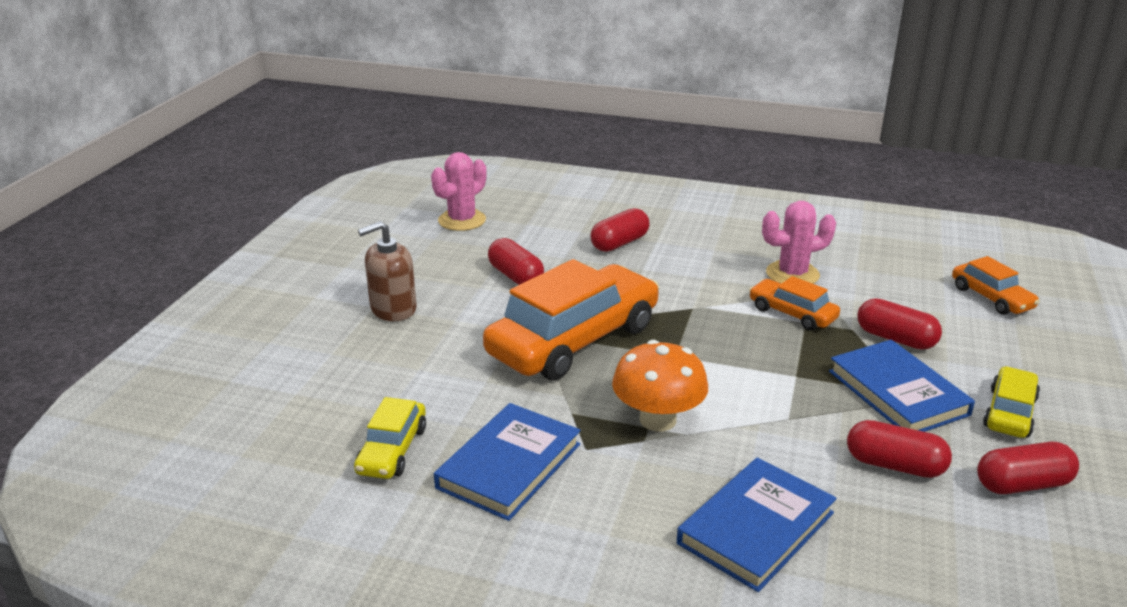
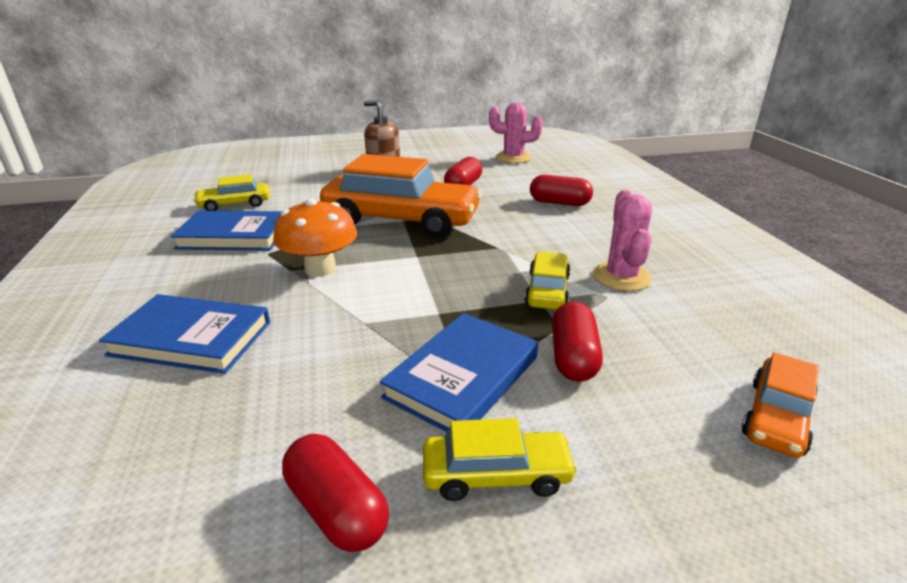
camera: 60 degrees right, 0 degrees up
(792, 274) = (621, 277): pink cactus -> pink cactus turned 45 degrees clockwise
(792, 313) = (547, 290): orange car -> yellow car
(894, 465) = (322, 397): red capsule -> none

